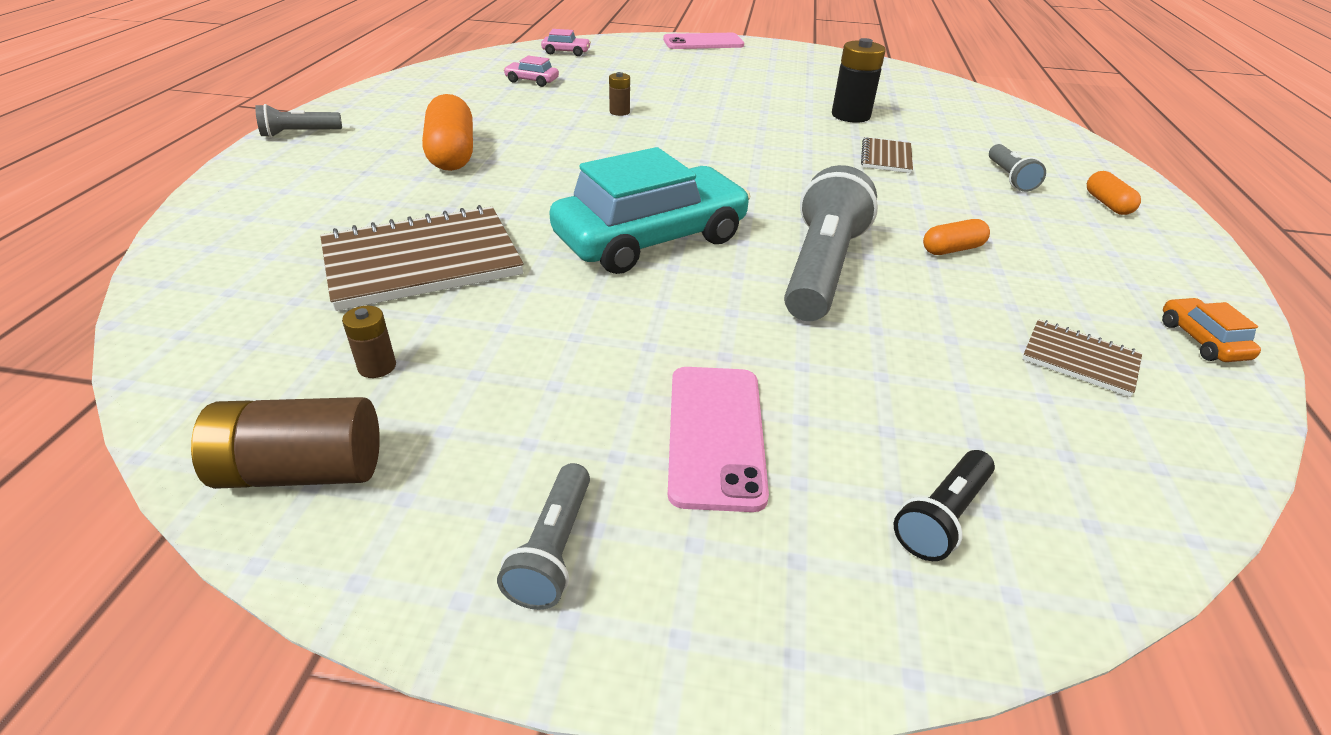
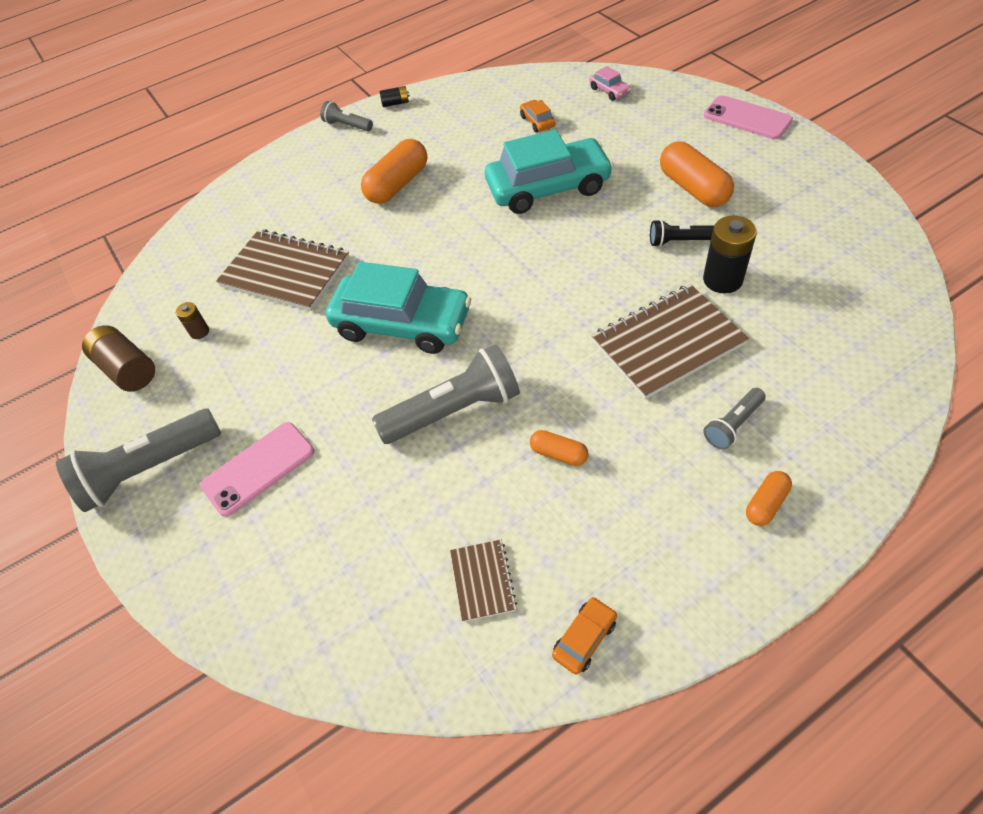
camera: 55 degrees right, 15 degrees up
(340, 105) = (395, 103): none -> black battery
(532, 81) = (537, 121): pink car -> orange car
(553, 549) = (149, 469): grey flashlight -> grey flashlight, size x1.94
(619, 112) = (548, 188): brown battery -> turquoise car
(736, 81) = (693, 188): none -> orange capsule
(886, 157) = (667, 343): brown notebook -> brown notebook, size x2.00
(942, 517) = (275, 583): black flashlight -> black flashlight (679, 241)

